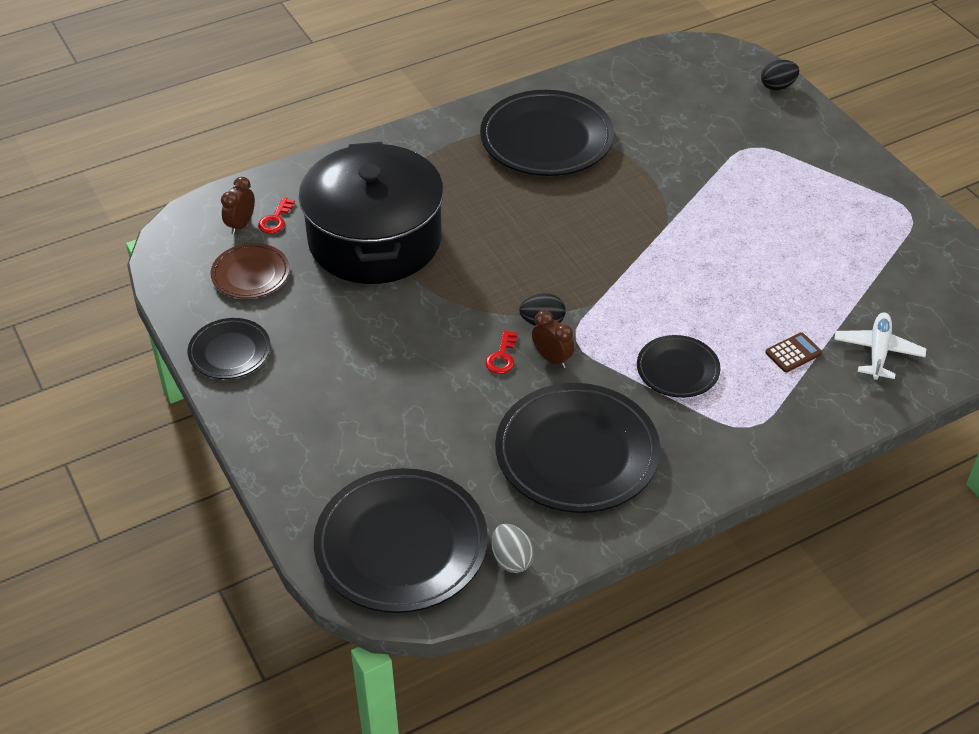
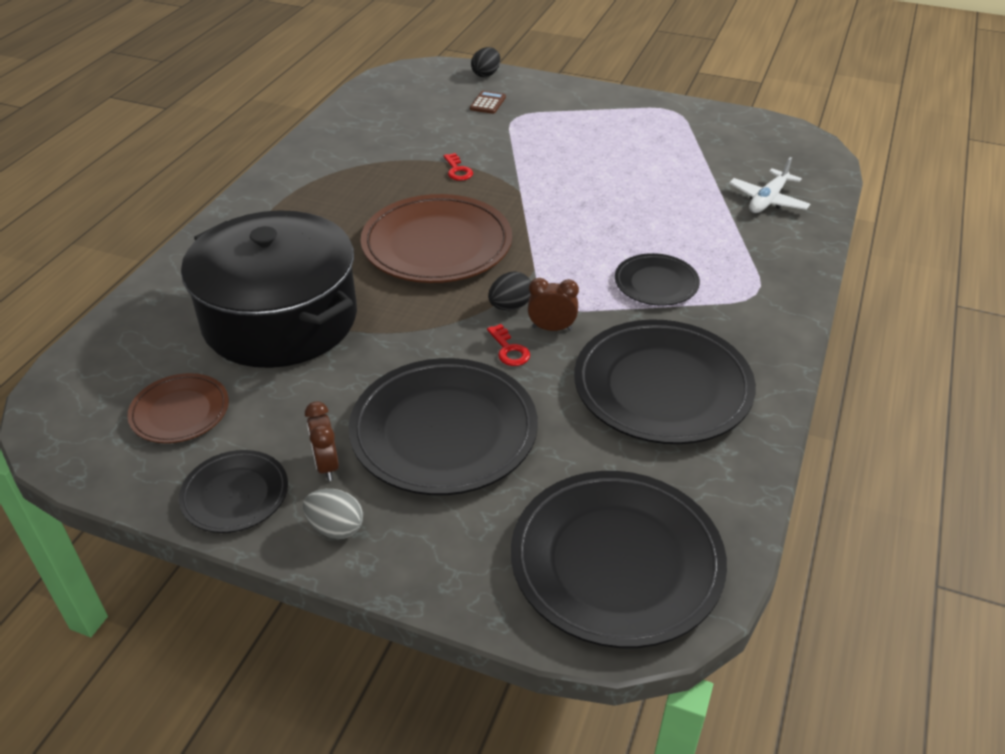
camera: 40 degrees left, 5 degrees down
(241, 225) = (120, 374): brown clock -> brown clock (326, 465)
(275, 219) = (155, 351): red key -> red key (457, 170)
(511, 559) = (722, 507): grey egg -> grey egg (335, 528)
(546, 139) = (350, 177): black plate -> black plate (444, 432)
(546, 239) = (437, 245): none -> brown plate
(793, 353) = (718, 229): brown calculator -> brown calculator (488, 103)
(878, 351) = (768, 200): white plane -> white plane turned 120 degrees counterclockwise

